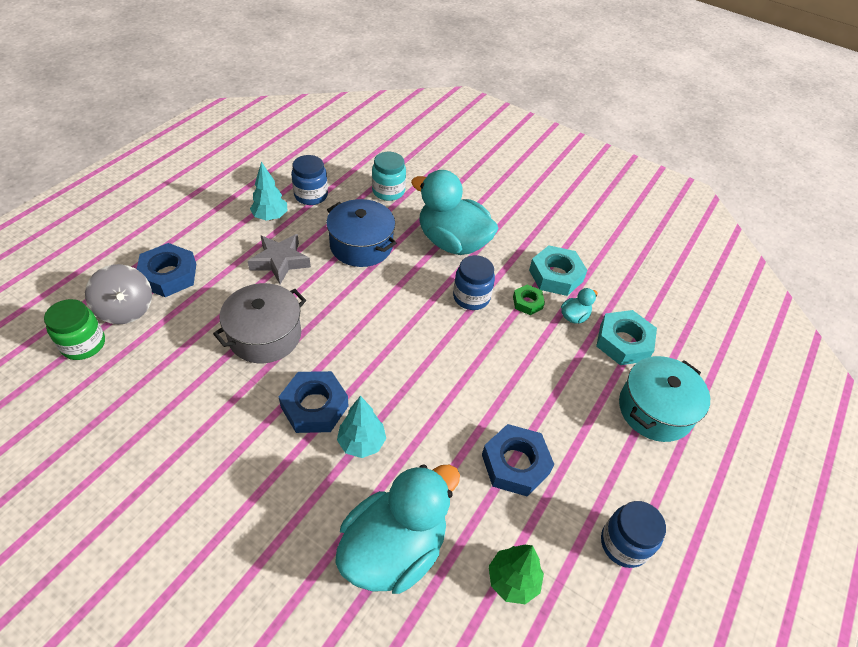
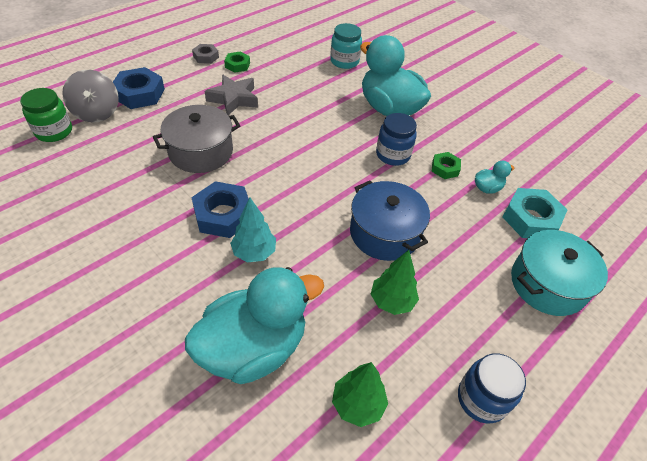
camera: 15 degrees right, 0 degrees up
(230, 212) = (206, 57): none -> grey nut
(270, 217) = (237, 65): turquoise tree -> green nut
(311, 195) = (277, 54): blue jar -> none
(361, 245) = (307, 98): blue pot -> blue pot (384, 233)
(515, 464) = (392, 301): blue nut -> green tree
(555, 275) = (479, 151): turquoise nut -> none

